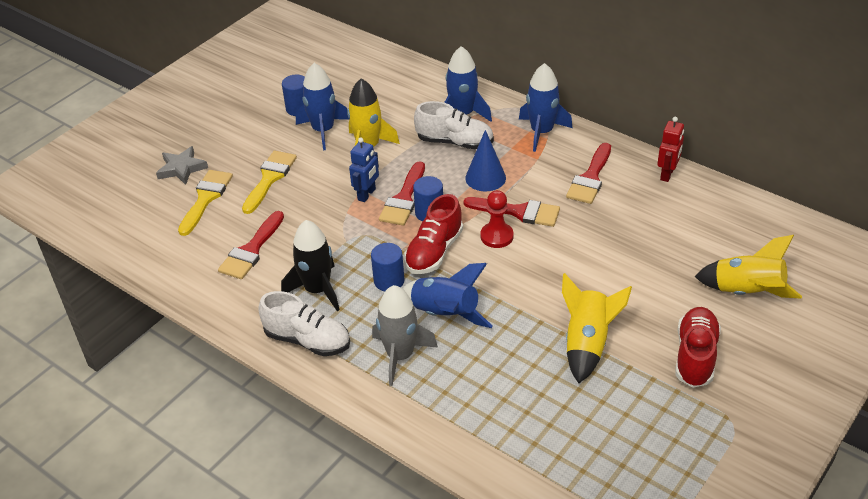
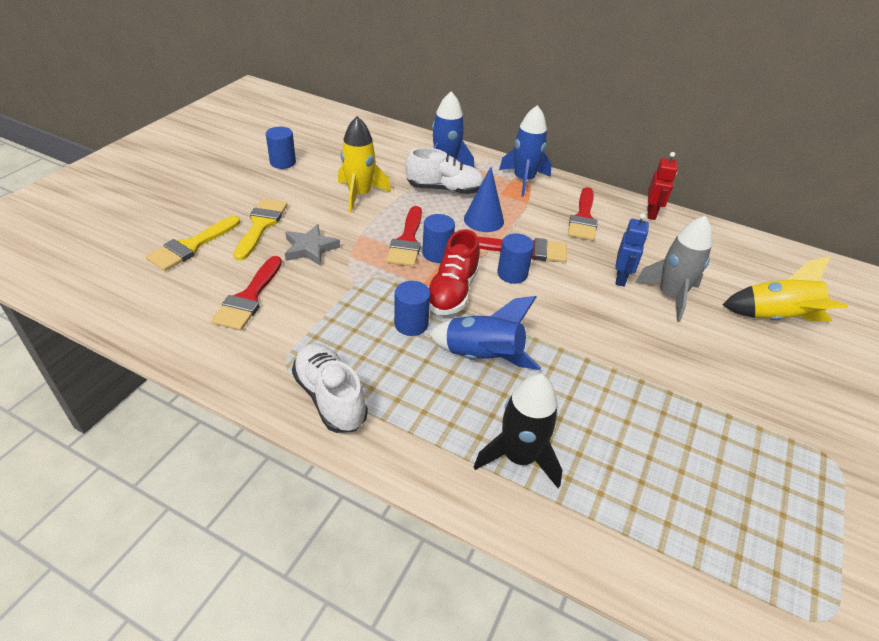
camera: 15 degrees left, 0 degrees up
(182, 168) = (162, 217): grey star -> grey star (310, 248)
(206, 198) = (191, 246): yellow brush -> yellow brush turned 150 degrees counterclockwise
(307, 340) = (330, 398): white shoe -> white shoe turned 135 degrees counterclockwise
(317, 290) = (332, 338): black rocket -> black rocket (519, 457)
(323, 130) = (311, 181): blue rocket -> none
(367, 194) = (368, 238): blue robot -> blue robot (621, 278)
(400, 356) = (444, 409): grey rocket -> grey rocket (670, 296)
(496, 236) = (512, 274): red pawn -> blue cylinder
(587, 344) = (645, 381): yellow rocket -> none
(695, 356) = (759, 387): red shoe -> none

